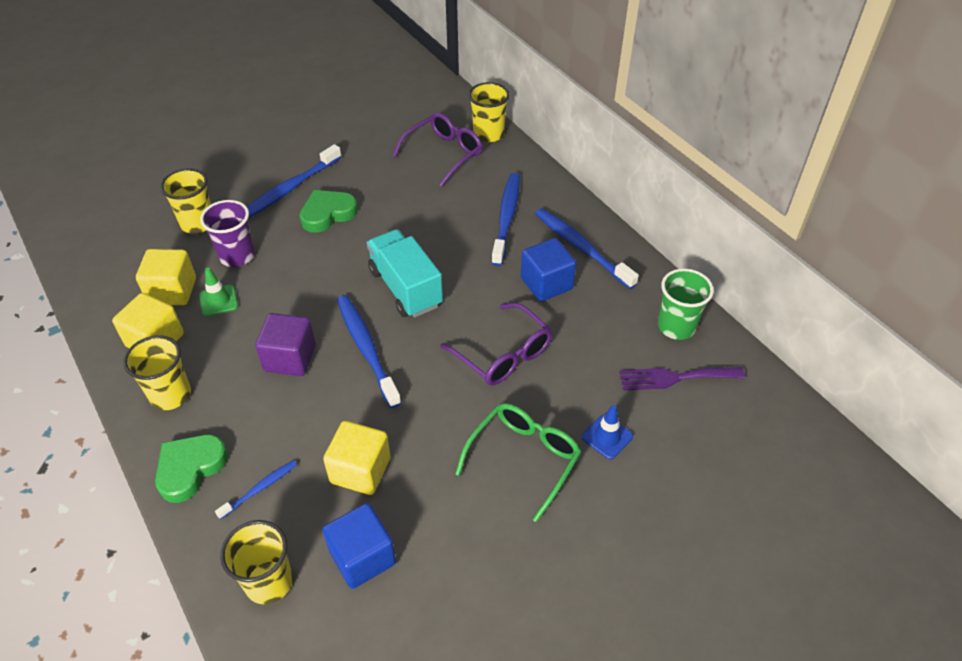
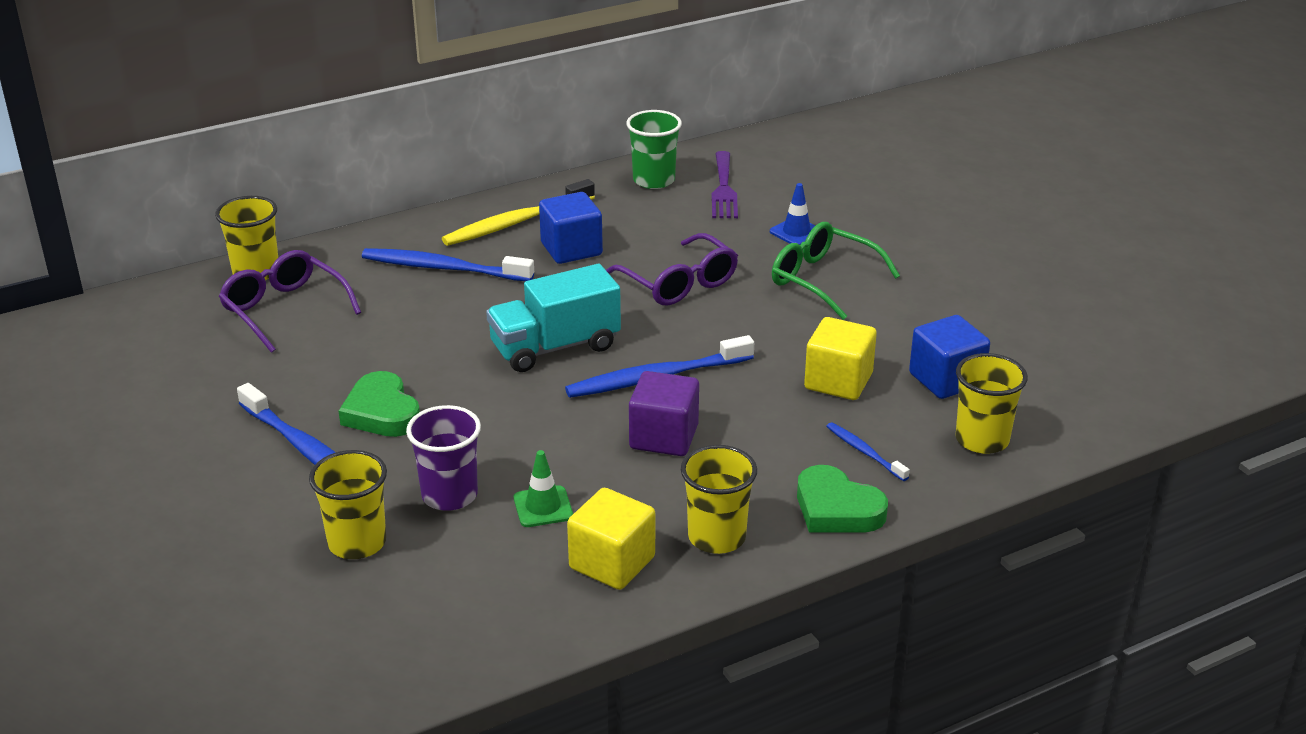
camera: 85 degrees left, 15 degrees down
(172, 291) = (511, 555): yellow cube -> none
(504, 355) = (679, 283): purple glasses -> purple glasses turned 90 degrees clockwise
(581, 248) = (516, 222): blue toothbrush -> yellow toothbrush

